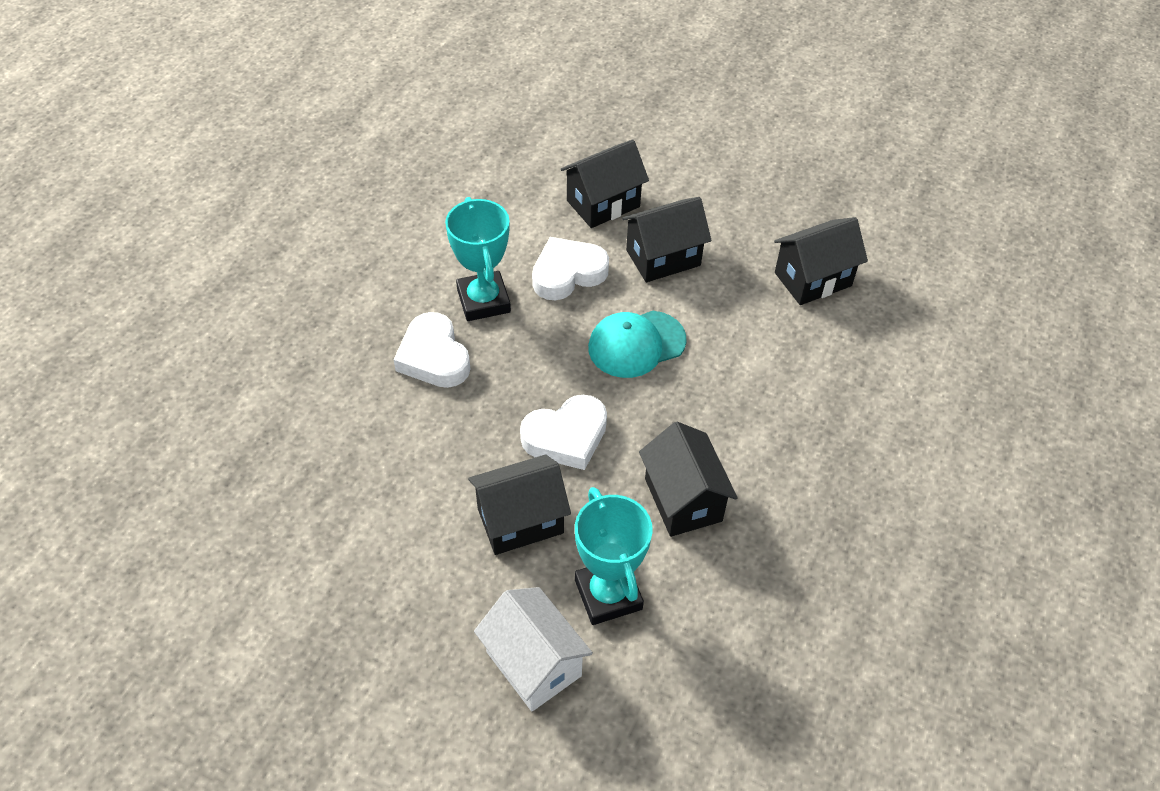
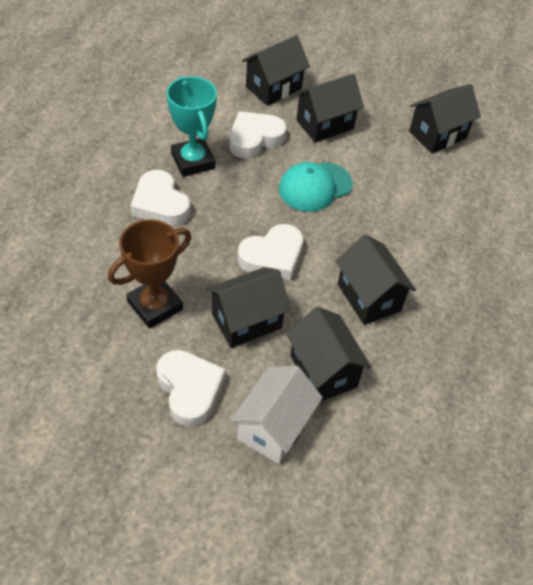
camera: 10 degrees left, 0 degrees up
(408, 492) = (155, 306): none -> brown trophy
(435, 605) = (189, 389): none -> white heart
(533, 664) = (274, 428): white house -> white house turned 75 degrees clockwise
(608, 594) = (323, 371): turquoise trophy -> black house

